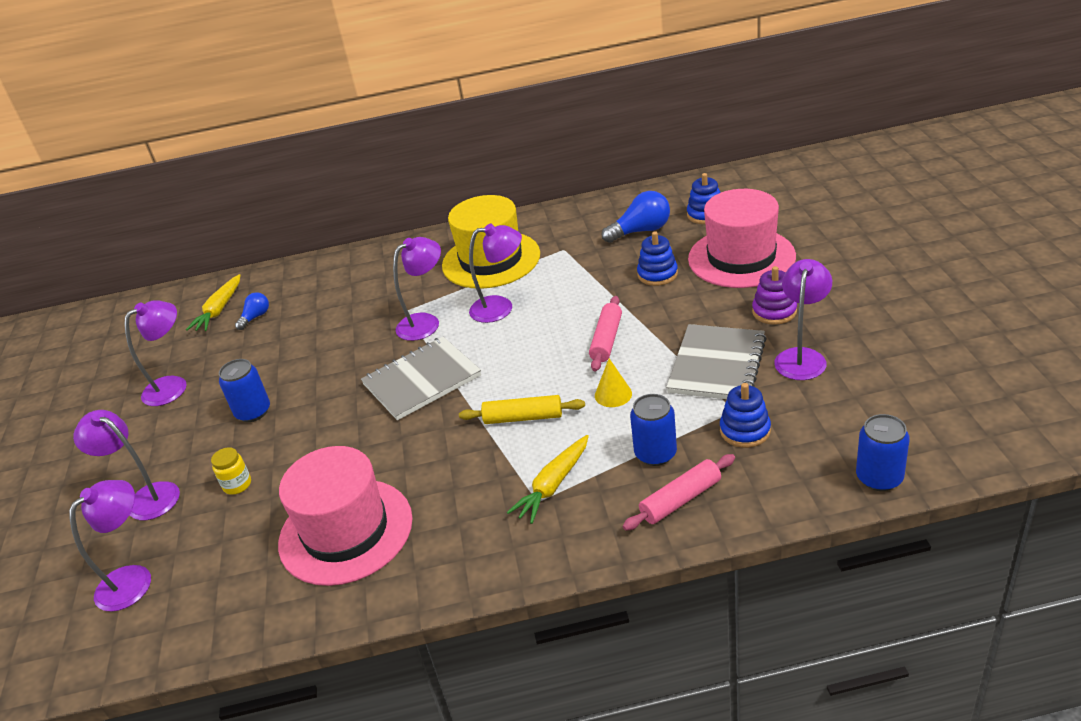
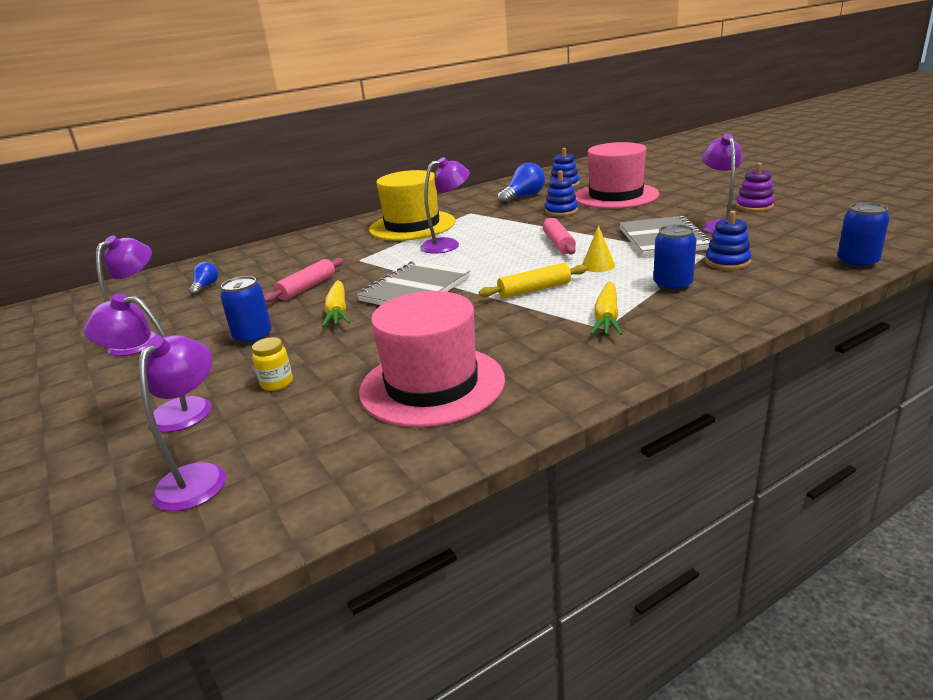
camera: 25 degrees left, 10 degrees down
(219, 310) = (161, 289): yellow carrot -> yellow carrot (338, 311)
(425, 322) = (385, 261): purple lamp -> none
(680, 500) = (725, 302): pink rolling pin -> pink rolling pin (307, 287)
(774, 311) = (672, 212): purple stacking toy -> purple stacking toy (754, 206)

